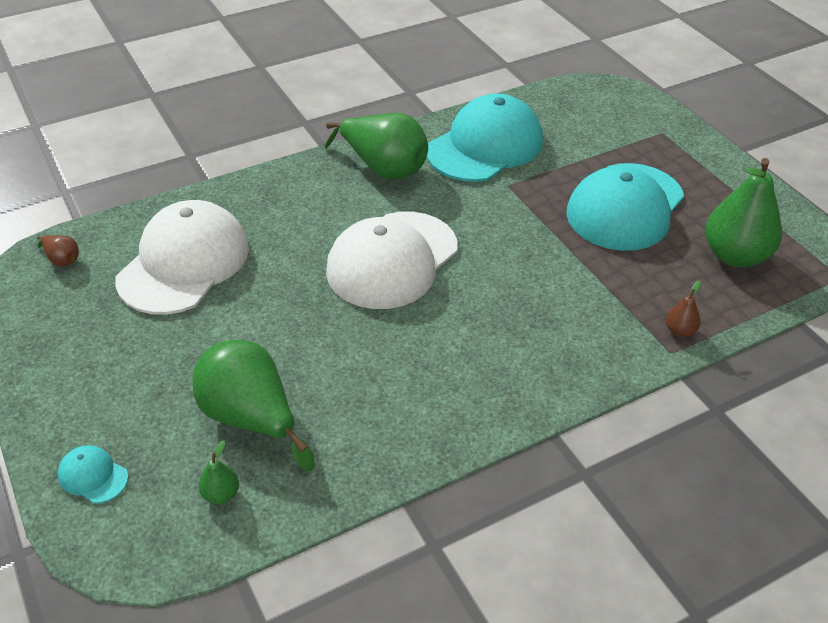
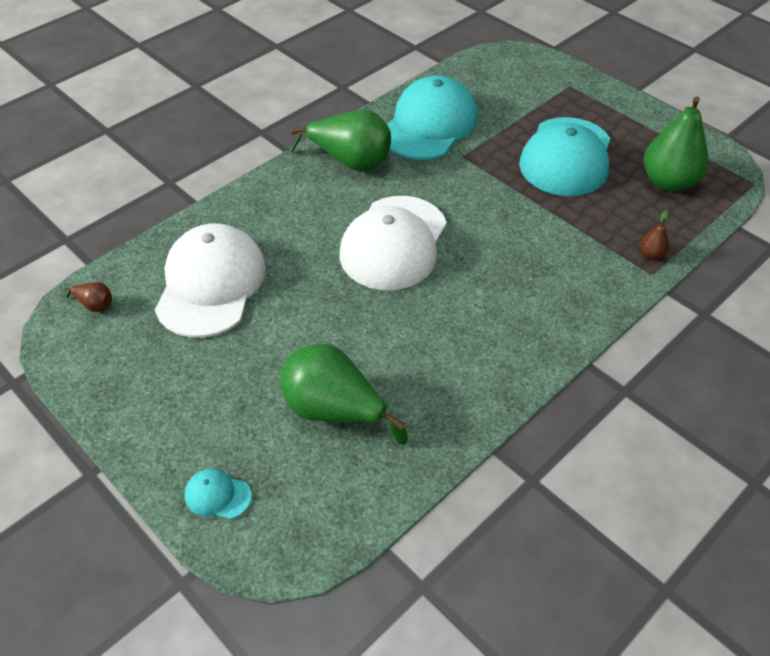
camera: 15 degrees left, 5 degrees up
(221, 494) = (338, 483): green pear -> none

